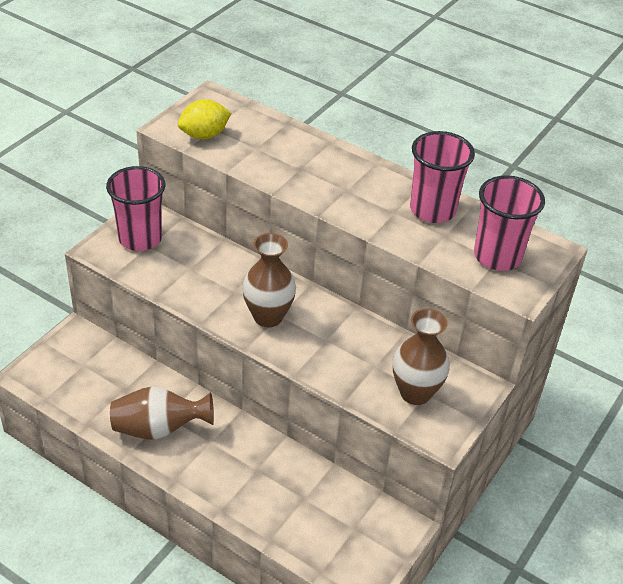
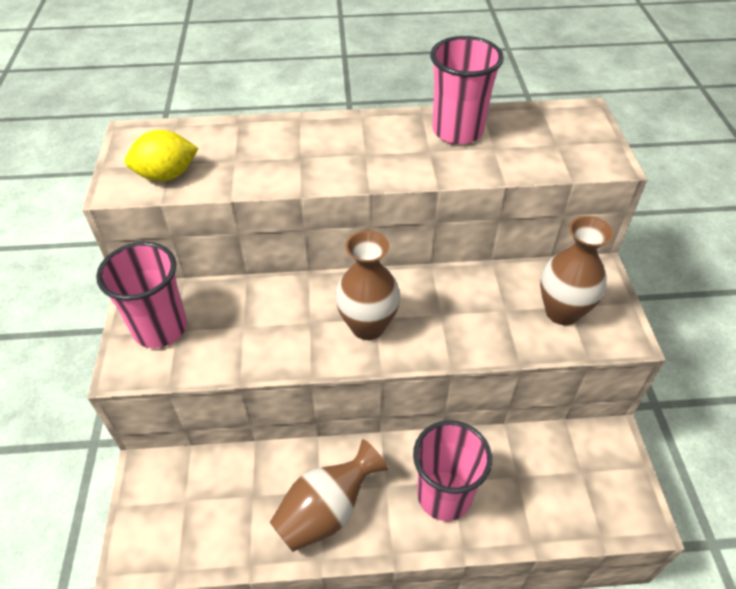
camera: 35 degrees left, 5 degrees up
(204, 135) = (167, 175): yellow lemon -> yellow lemon turned 45 degrees clockwise
(497, 256) = (554, 141): pink cup -> pink cup (444, 495)

